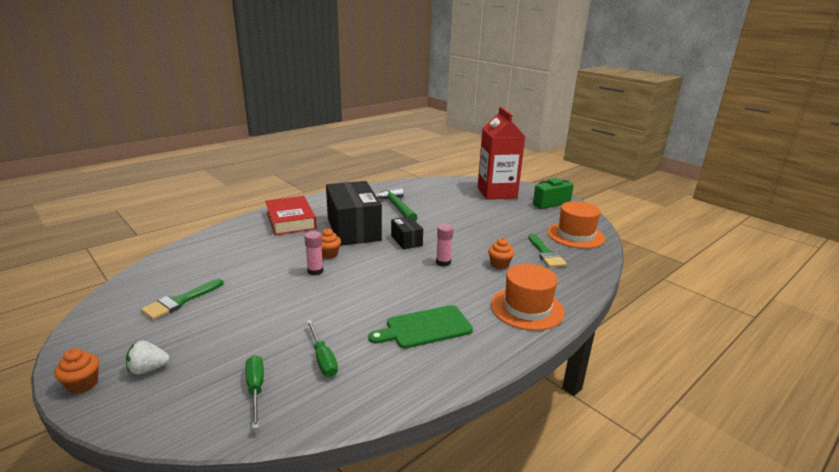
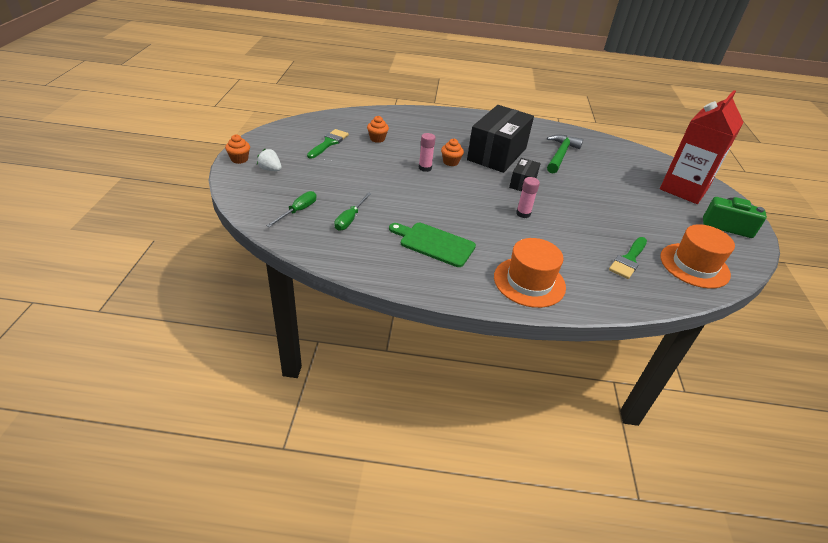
camera: 45 degrees right, 15 degrees up
(180, 301) = (329, 143): green brush -> green brush turned 120 degrees clockwise
(290, 220) = (463, 125): red book -> none
(499, 264) = (567, 242): orange cupcake -> orange cupcake (377, 139)

